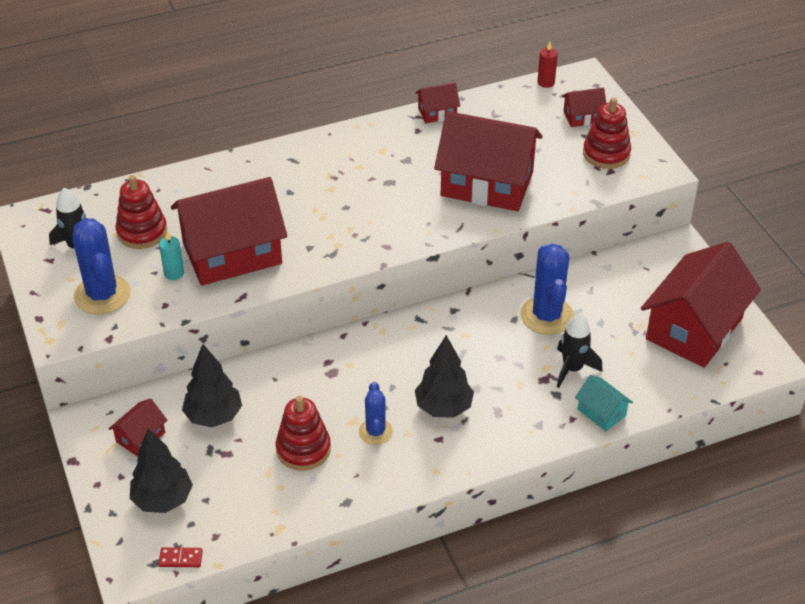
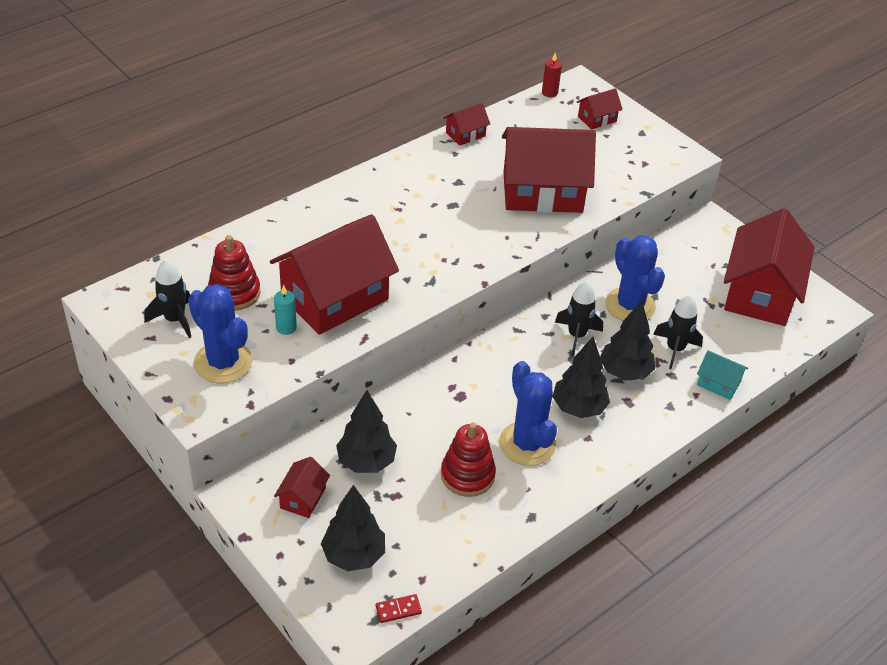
camera: 20 degrees left, 0 degrees up
(375, 432) = (527, 444): blue cactus -> blue cactus, size x1.69
(476, 336) = (576, 335): none -> black rocket
(508, 382) = (624, 372): none -> black tree
(606, 154) = (633, 148): red stacking toy -> none

